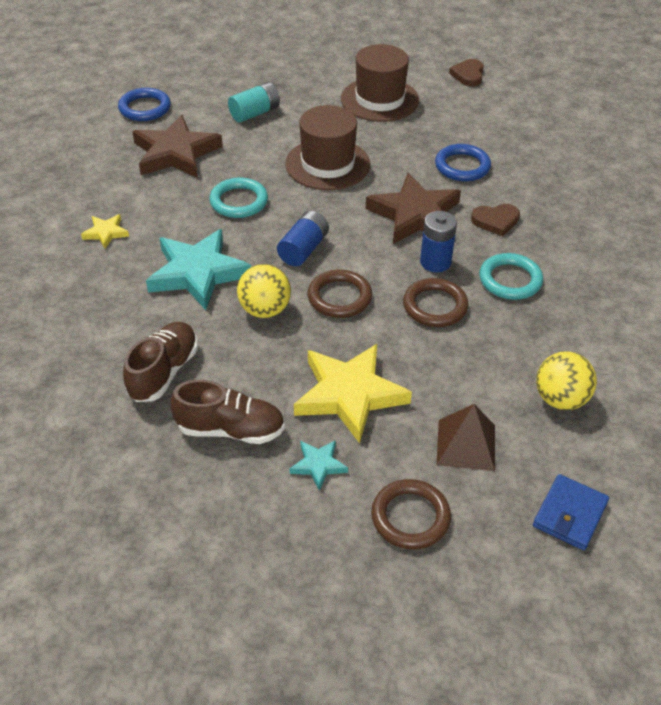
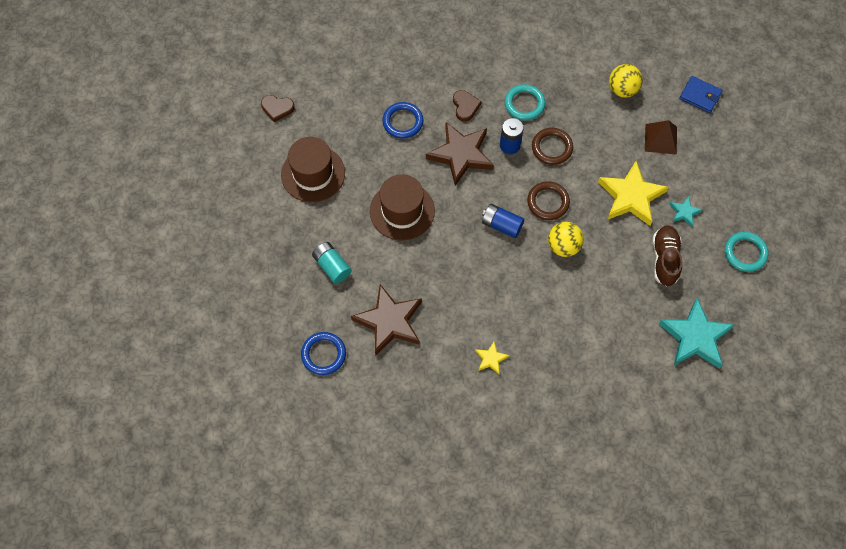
camera: 90 degrees left, 20 degrees up
(164, 372) = (624, 301): brown shoe -> none
(198, 273) = (530, 290): turquoise star -> turquoise star (695, 337)
(239, 201) = (450, 270): turquoise ring -> turquoise ring (745, 253)
(410, 517) = (712, 168): brown ring -> none

